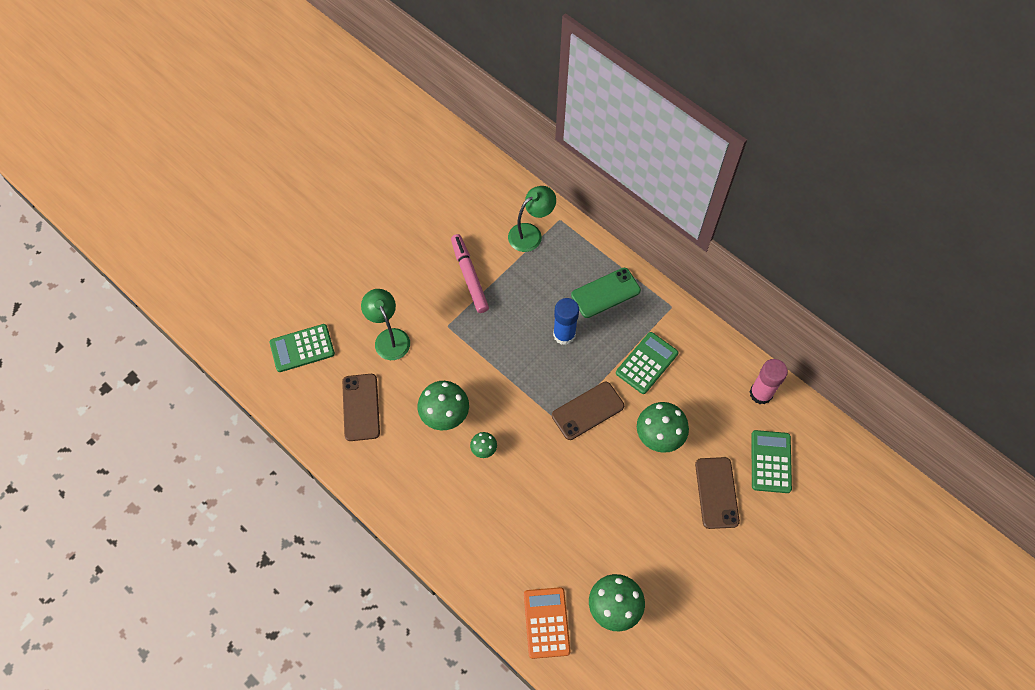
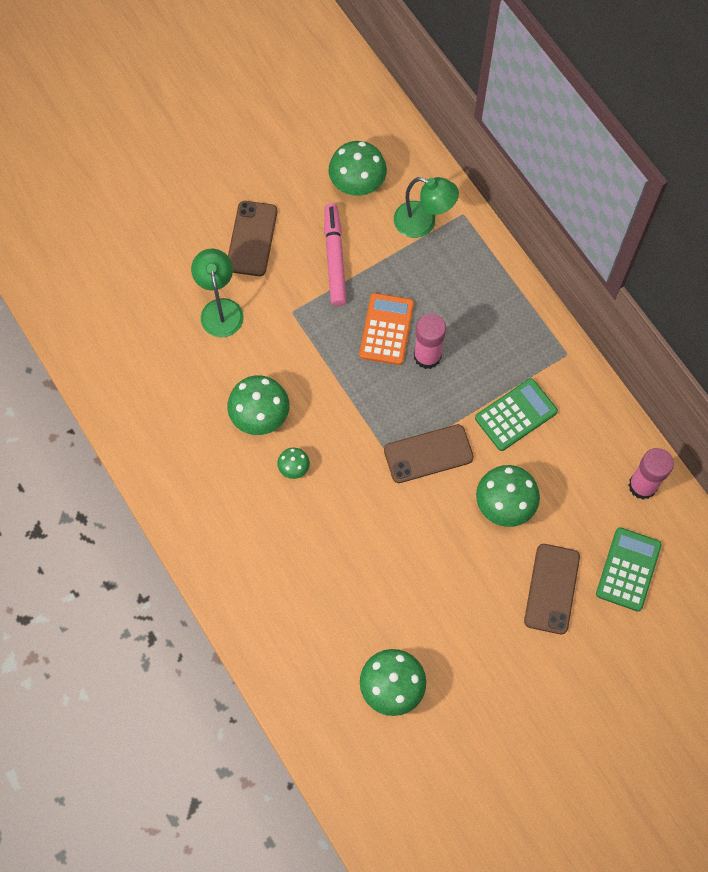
camera: 15 degrees right, 5 degrees up
(302, 348) = (117, 297): green calculator -> none
(361, 407) = (166, 383): brown phone -> brown phone (252, 239)
(470, 215) = (357, 183): none -> green mushroom
(531, 233) = (423, 223): green lamp -> green lamp turned 45 degrees clockwise
(546, 622) = (309, 684): orange calculator -> orange calculator (386, 329)
(564, 334) = (427, 356): blue glue stick -> pink glue stick
(605, 293) = (492, 318): green phone -> none

